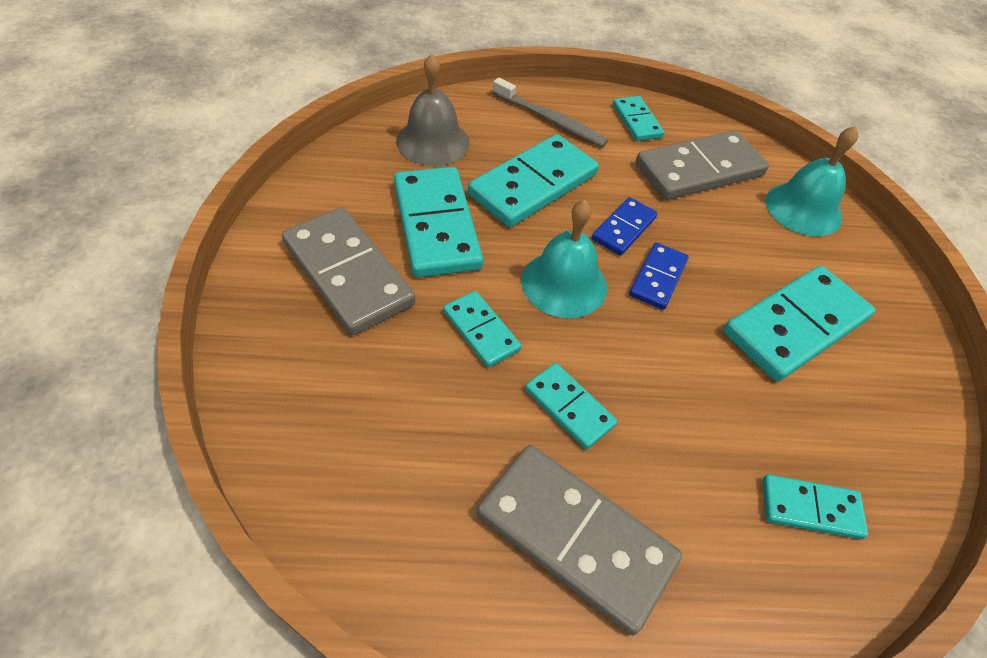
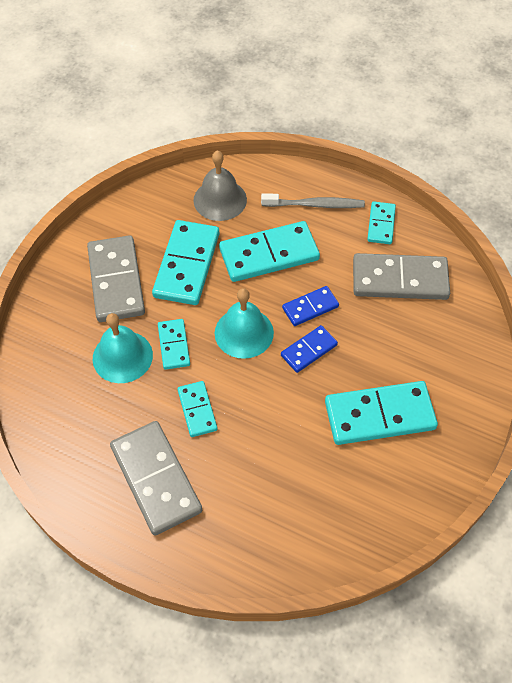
camera: 30 degrees right, 5 degrees up
(550, 120) = (314, 205): grey toothbrush -> grey toothbrush turned 60 degrees counterclockwise
(803, 209) = (457, 335): turquoise bell -> turquoise bell (122, 356)
(810, 508) = (299, 521): turquoise domino -> none

